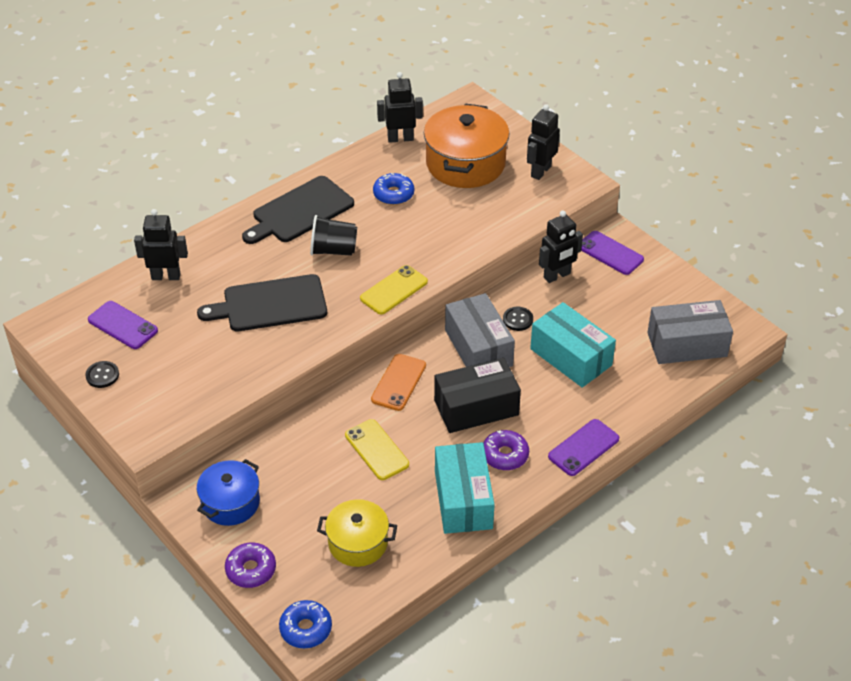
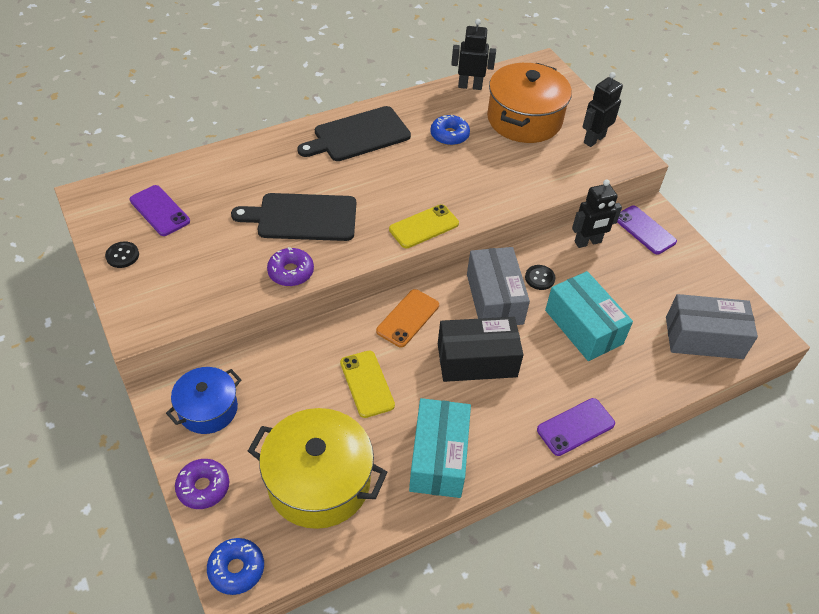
camera: 10 degrees right, 5 degrees up
(166, 276) = (216, 172): black robot -> none
(333, 250) = (378, 177): black cup -> none
(358, 543) = (319, 482): yellow pot -> yellow pot, size x1.65
(505, 455) = (493, 417): purple donut -> purple donut (291, 272)

